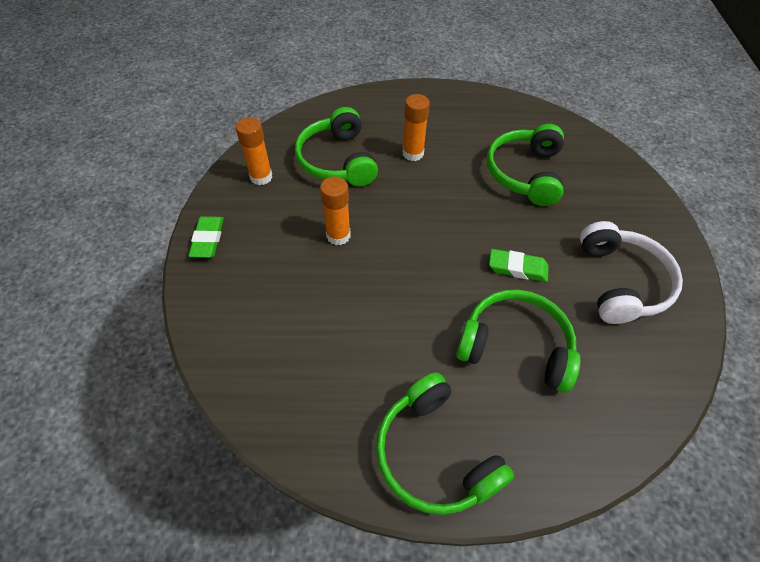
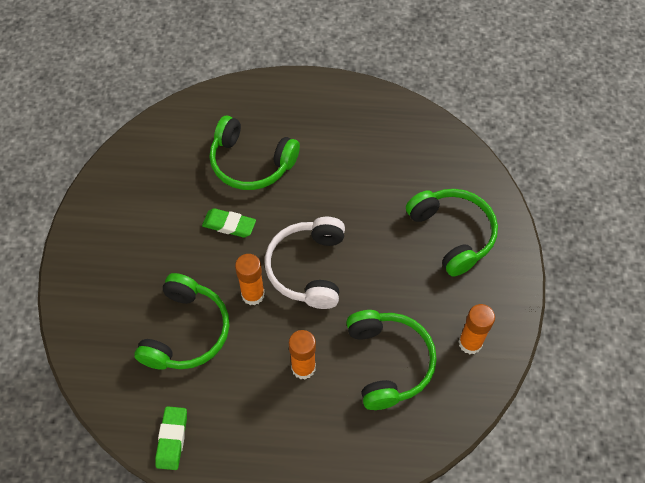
camera: 175 degrees left, 5 degrees up
(208, 239) = (508, 269): green eraser -> green eraser (172, 439)
(338, 235) = (386, 266): orange glue stick -> orange glue stick (253, 295)
(434, 454) = (323, 103): green headphones -> green headphones (452, 234)
(621, 282) = (145, 207): white headphones -> white headphones (308, 268)

